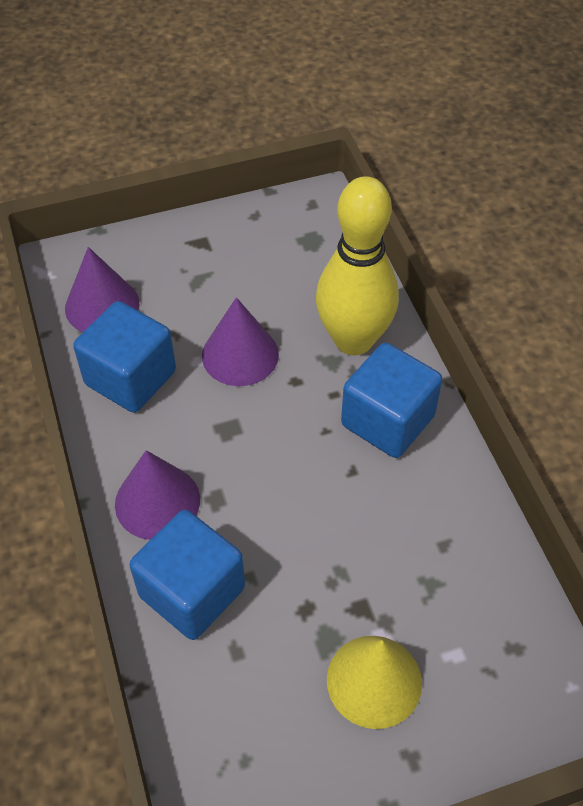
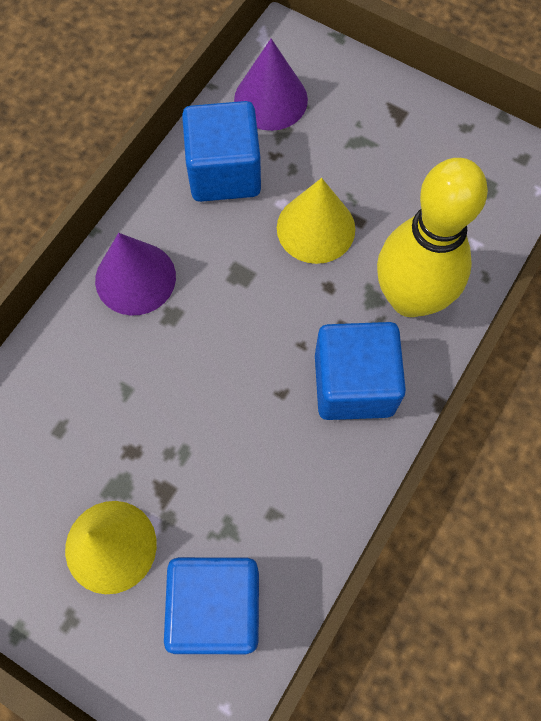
camera: 50 degrees right, 15 degrees up
(192, 592) = (82, 361): blue cube -> blue cube (216, 607)
(240, 355) = (316, 228): purple cone -> yellow cone

